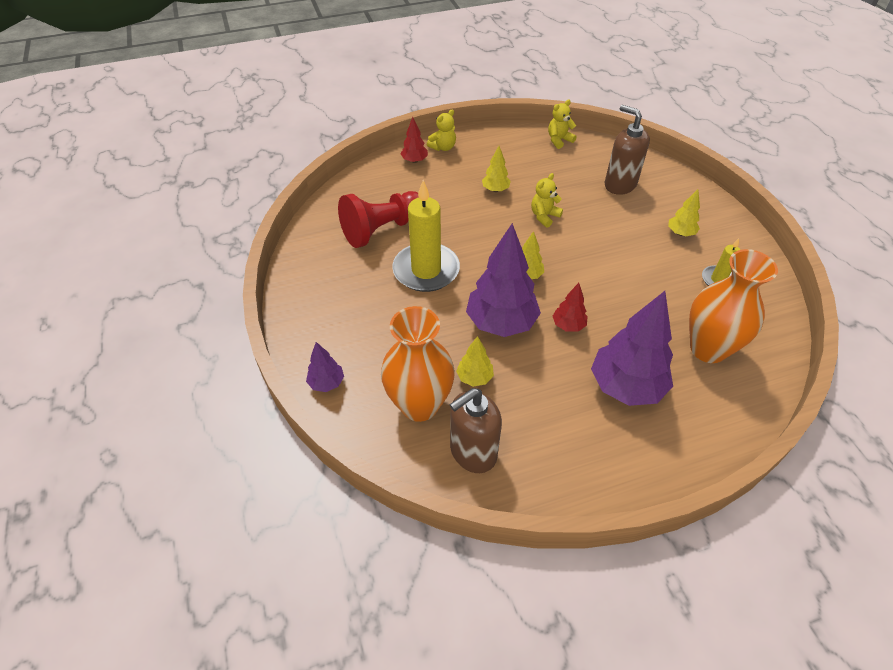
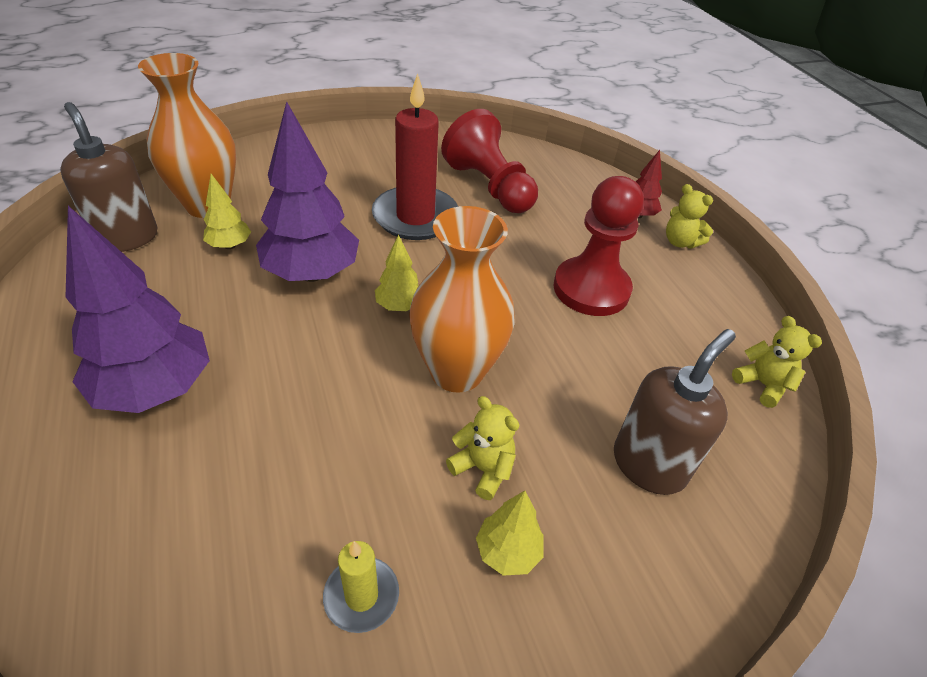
camera: 85 degrees right, 5 degrees down
(327, 383) = (260, 152): purple tree -> none
(426, 270) = (415, 217): yellow candle -> red candle
(495, 190) = (591, 289): yellow tree -> red pawn
(544, 216) = (534, 339): yellow teddy bear -> yellow teddy bear (483, 469)
(568, 325) = (291, 339): red tree -> none
(708, 349) = (187, 525): orange vase -> orange vase (456, 371)

